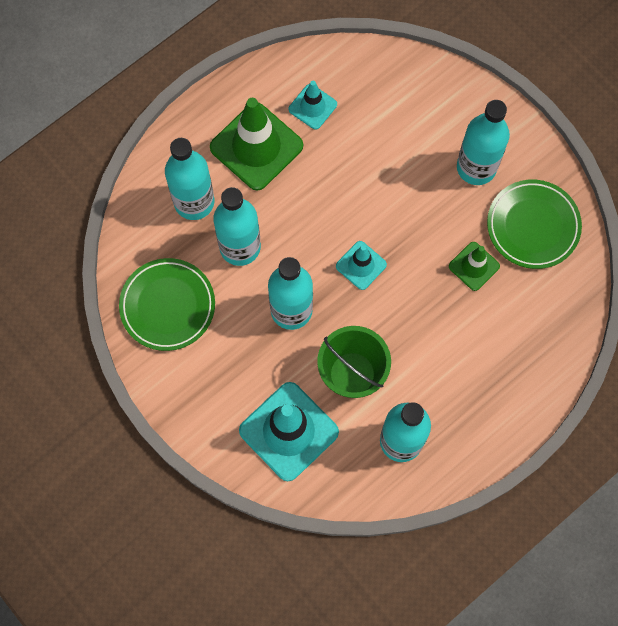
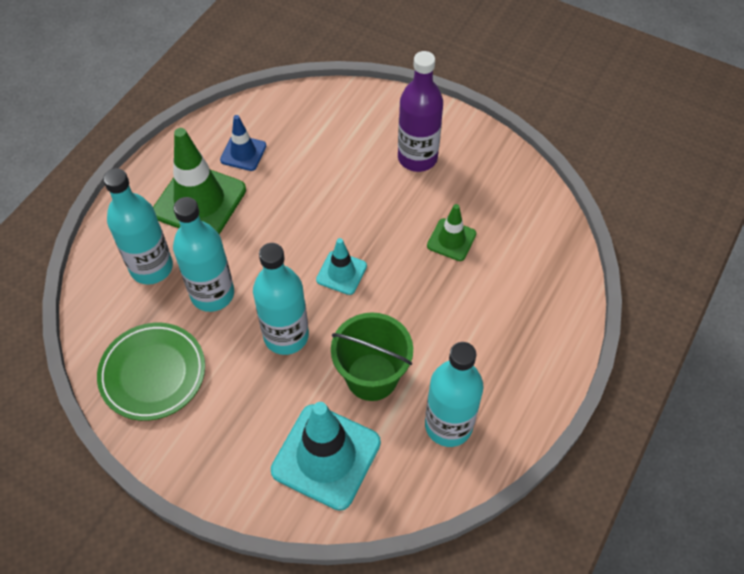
camera: 20 degrees left, 15 degrees down
(312, 107) = (243, 153): turquoise traffic cone -> blue traffic cone
(476, 167) = (417, 158): turquoise bottle -> purple bottle
(533, 226) = (491, 190): green plate -> none

